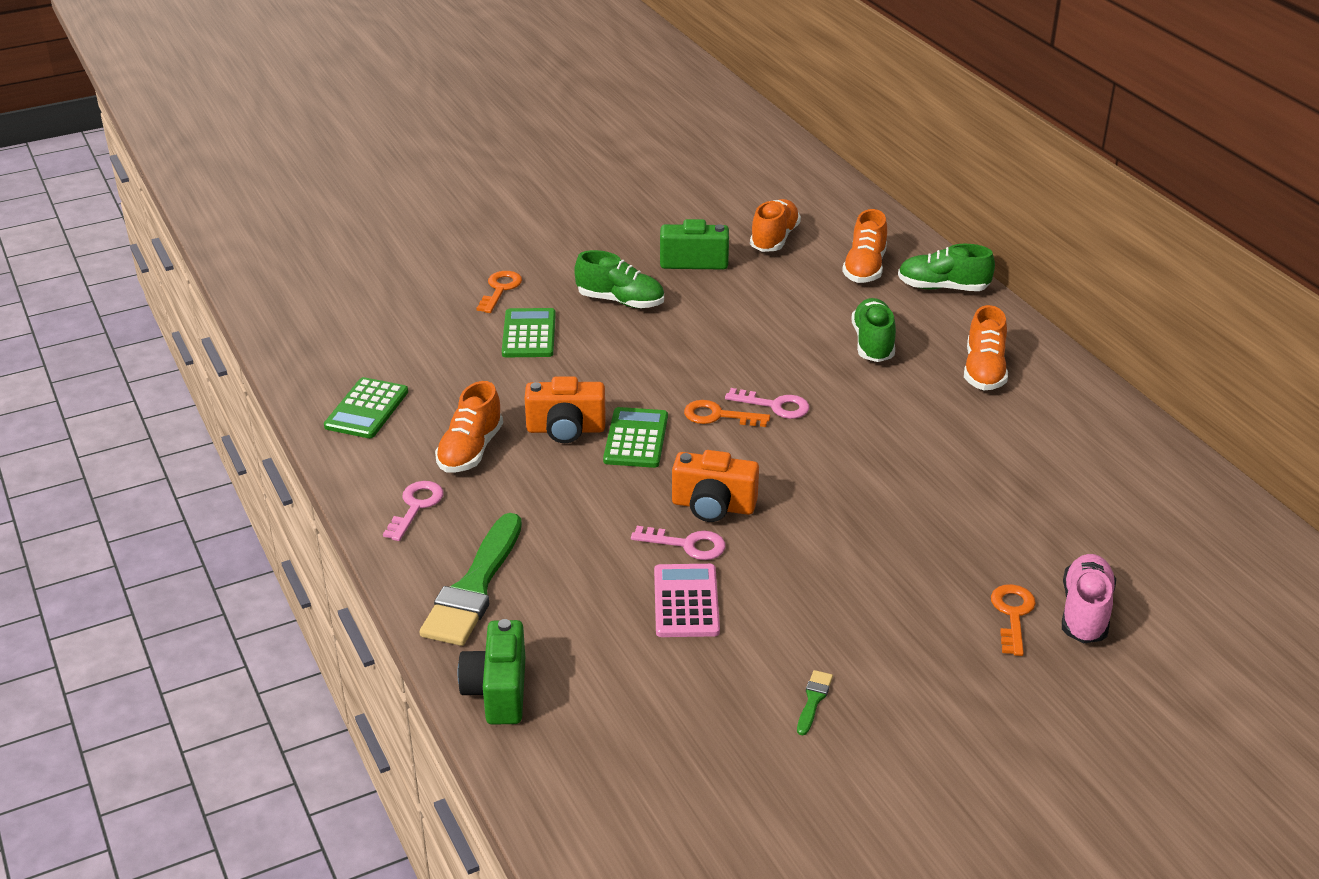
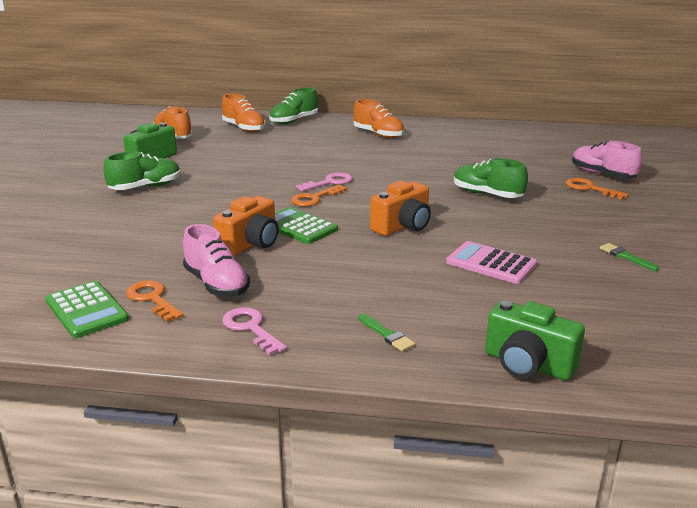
camera: 55 degrees left, 10 degrees down
(470, 450) = (216, 284): orange shoe -> pink shoe
(474, 587) = (387, 334): green brush -> green brush, size x0.41
(500, 289) = (49, 216): orange key -> orange key (152, 299)
(529, 334) = (120, 223): green calculator -> none
(687, 544) = (432, 245): pink key -> none
(873, 343) = (313, 146): green shoe -> green shoe (487, 194)

